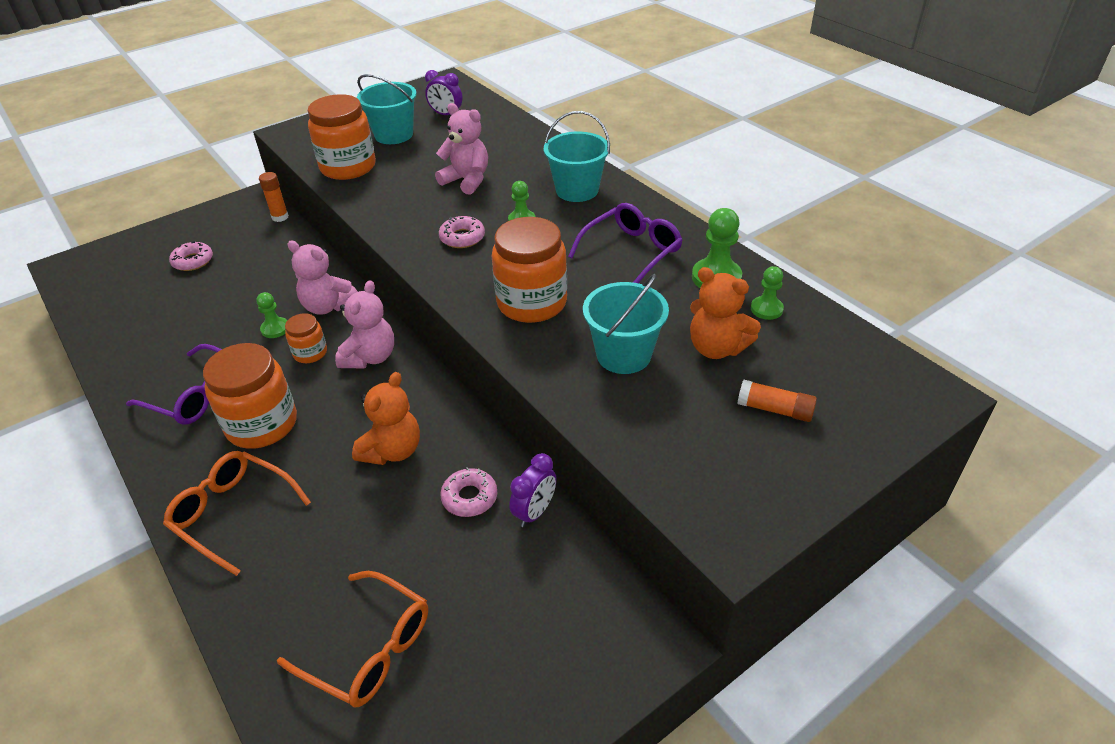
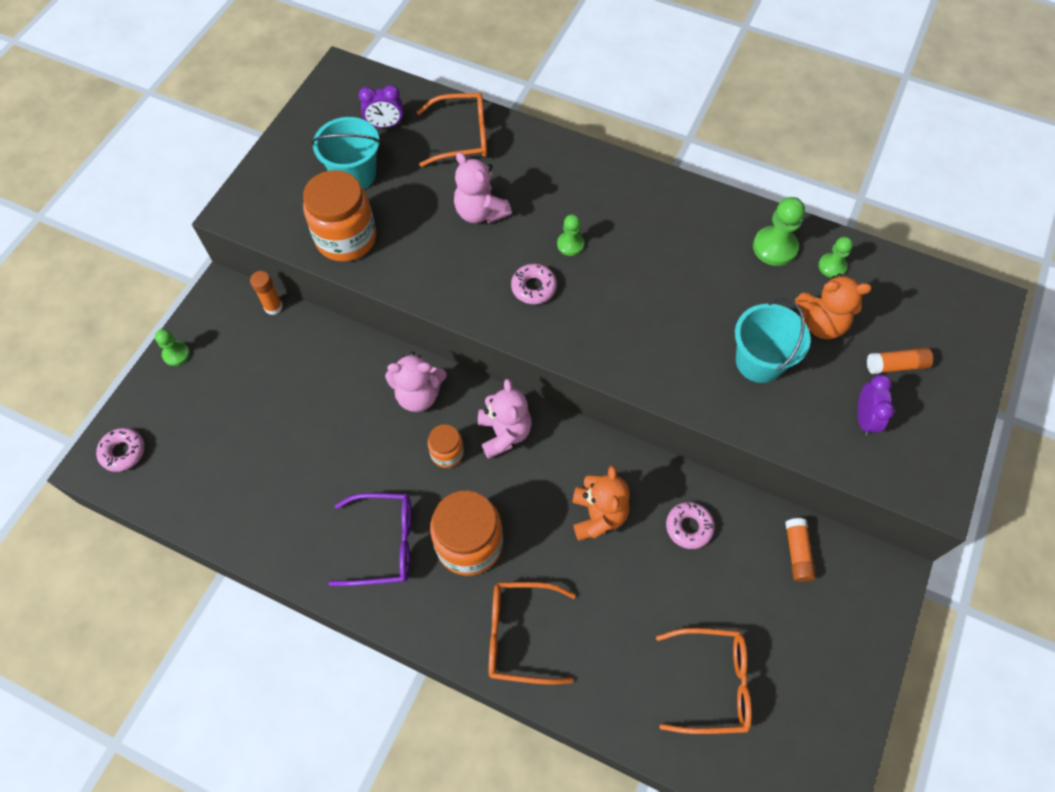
camera: 30 degrees left, 20 degrees up
(193, 261) = (233, 400): pink donut -> pink donut (123, 452)
(275, 329) = (391, 442): green pawn -> green pawn (176, 354)
(467, 180) = (480, 212): pink teddy bear -> pink teddy bear turned 135 degrees counterclockwise
(498, 135) = (462, 137): none -> orange glasses
(532, 302) = (650, 338): orange jar -> none
(535, 512) = (744, 515): purple clock -> purple clock (864, 418)
(564, 571) = (797, 553): none -> orange glue stick
(577, 190) = (591, 186): turquoise bucket -> none
(631, 252) = (690, 245): purple glasses -> none

